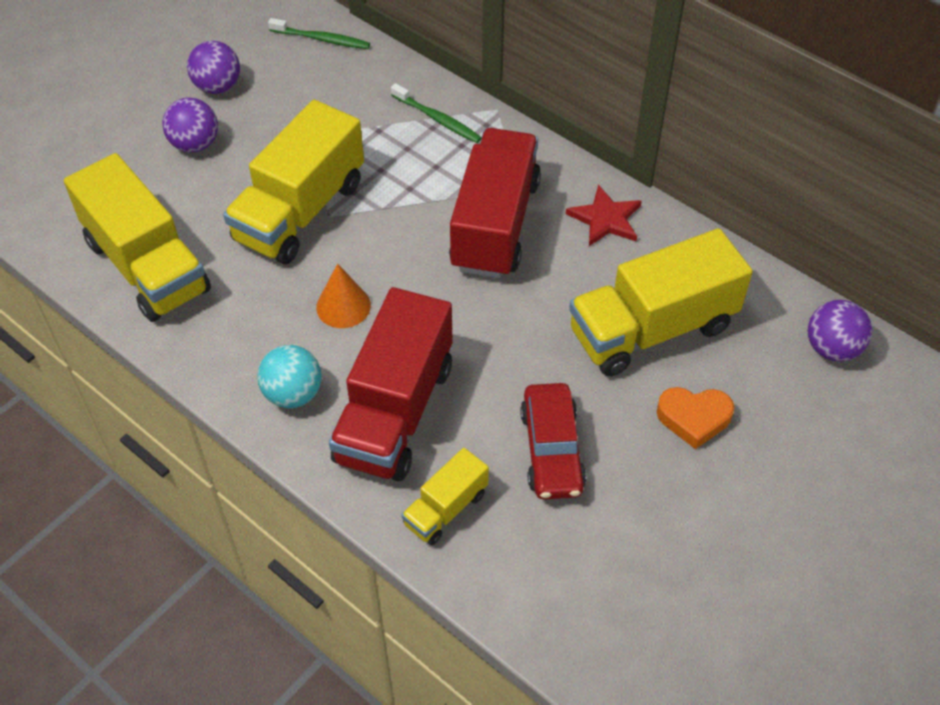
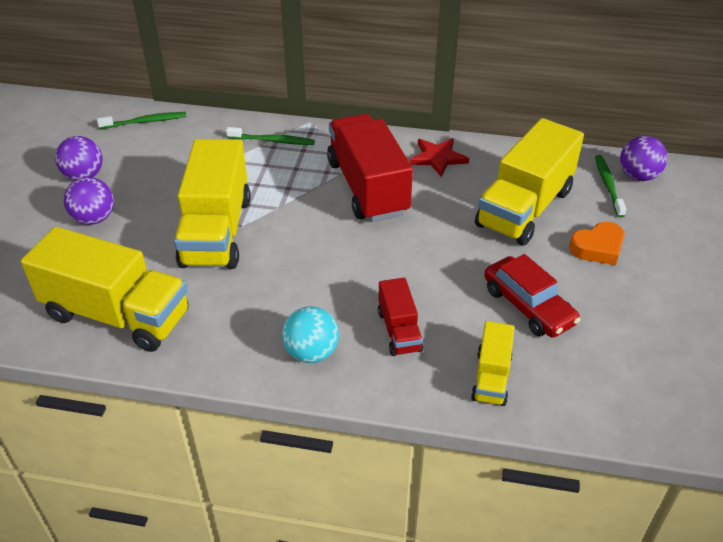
camera: 30 degrees left, 10 degrees down
(343, 306) = (301, 279): orange cone -> none
(395, 412) = (399, 331): red truck -> red truck, size x0.50
(782, 344) = (608, 185): none -> green toothbrush

